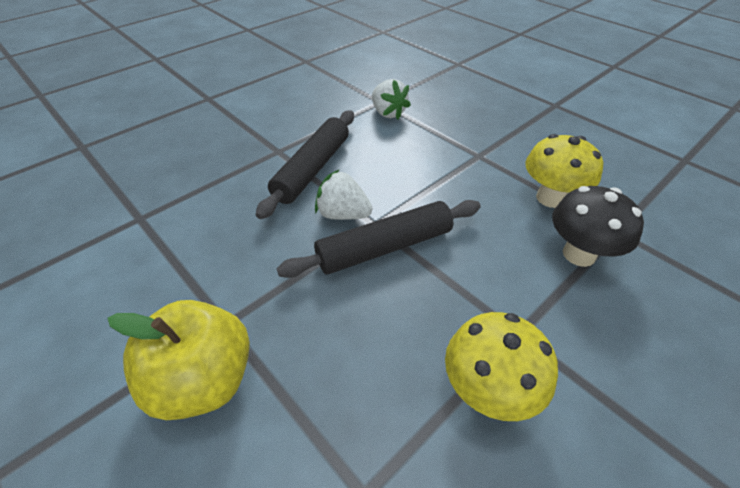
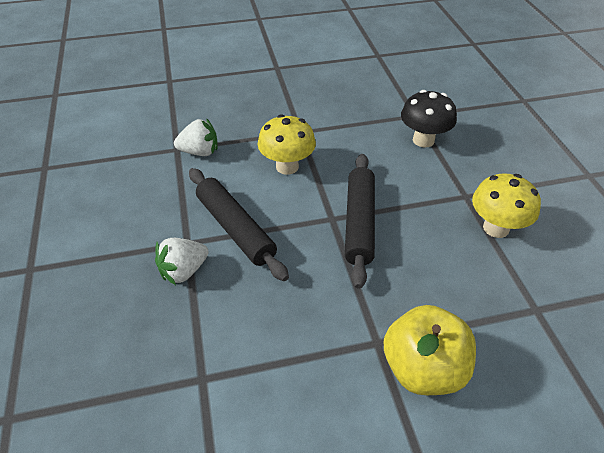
camera: 60 degrees left, 0 degrees up
(343, 214) = (308, 231): white strawberry -> white strawberry (183, 271)
(550, 198) = (369, 124): yellow mushroom -> yellow mushroom (287, 166)

